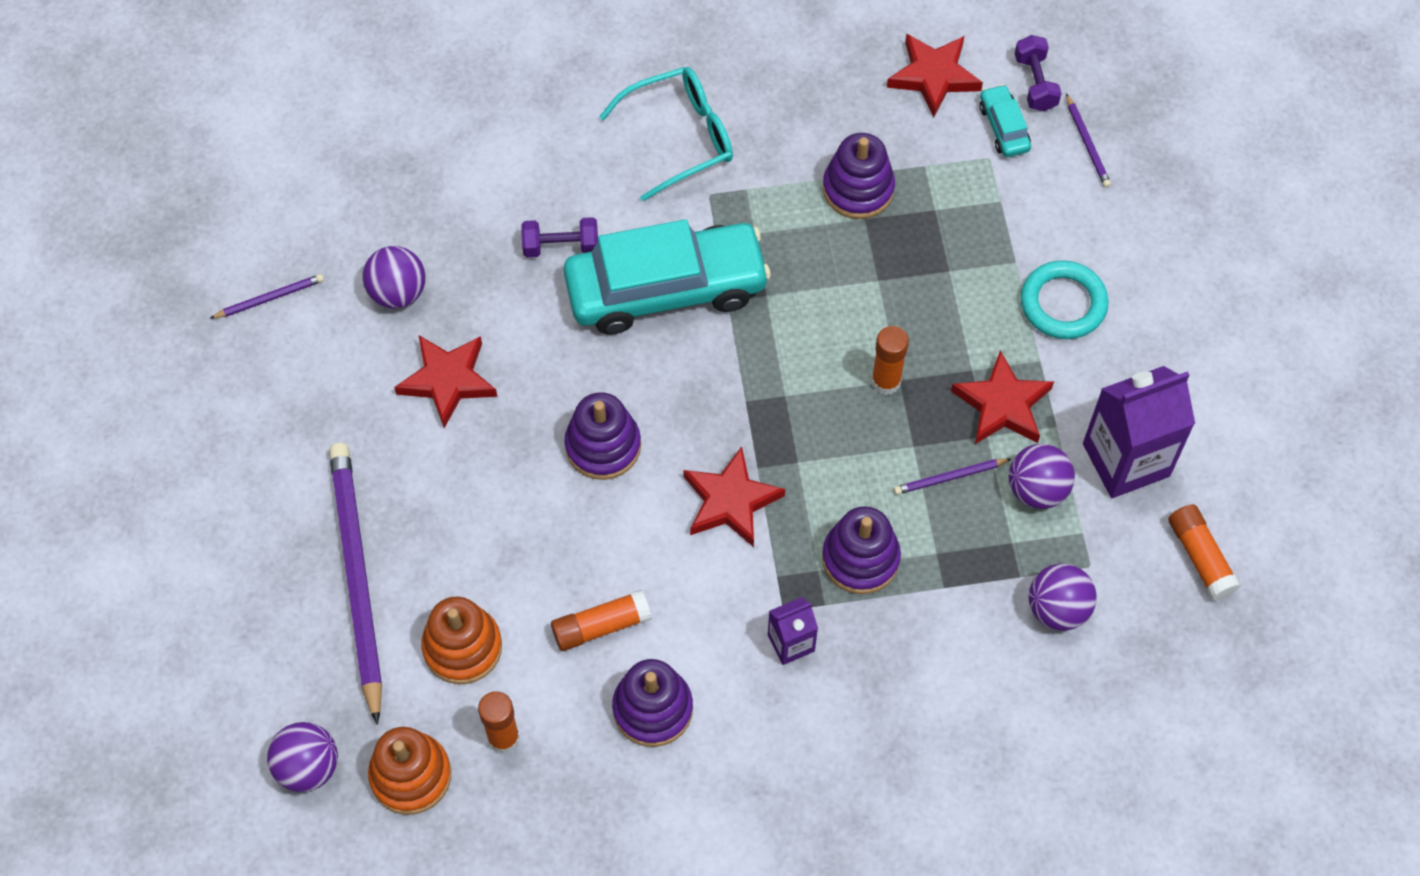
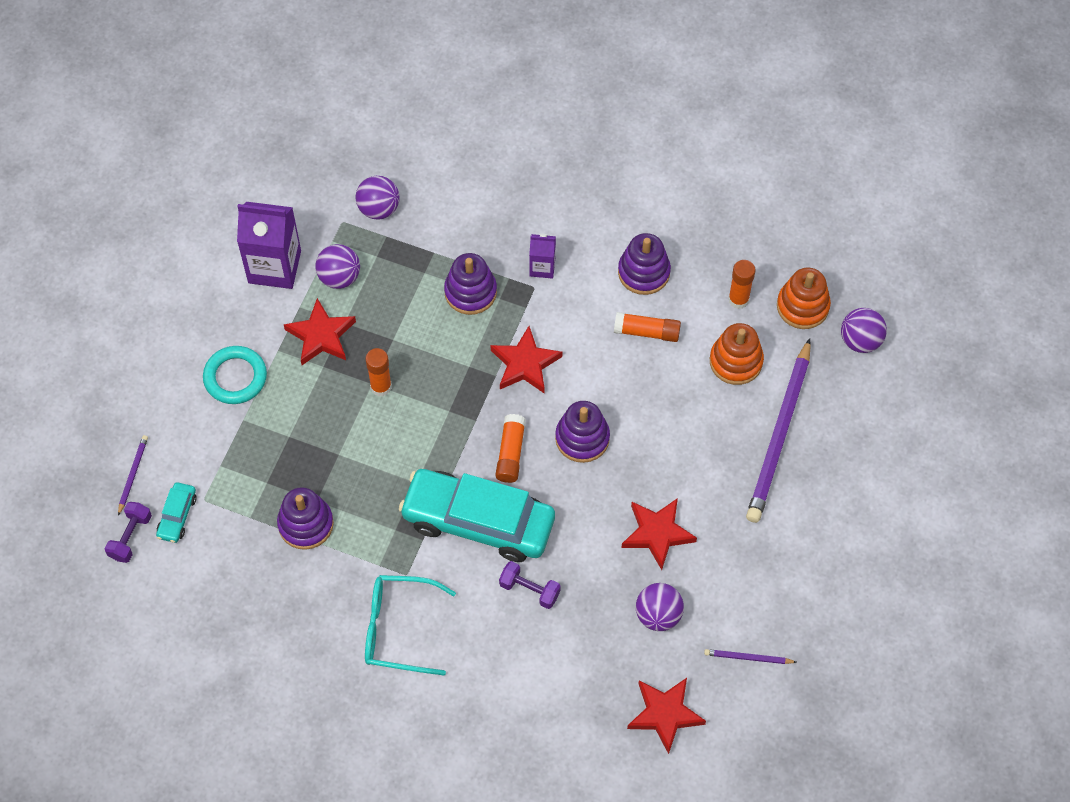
camera: 150 degrees left, 0 degrees up
(933, 76) = (194, 580): red star -> red star (665, 714)
(950, 477) = (385, 310): purple pencil -> none
(1200, 557) = (277, 194): orange glue stick -> orange glue stick (510, 453)

